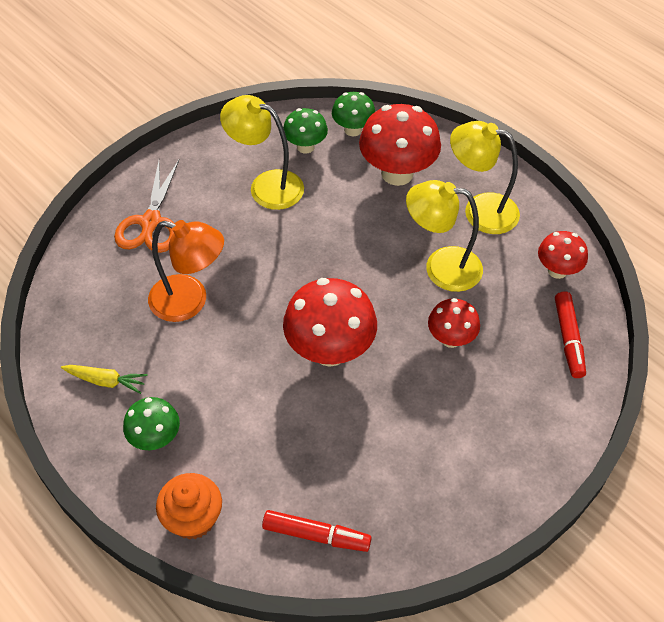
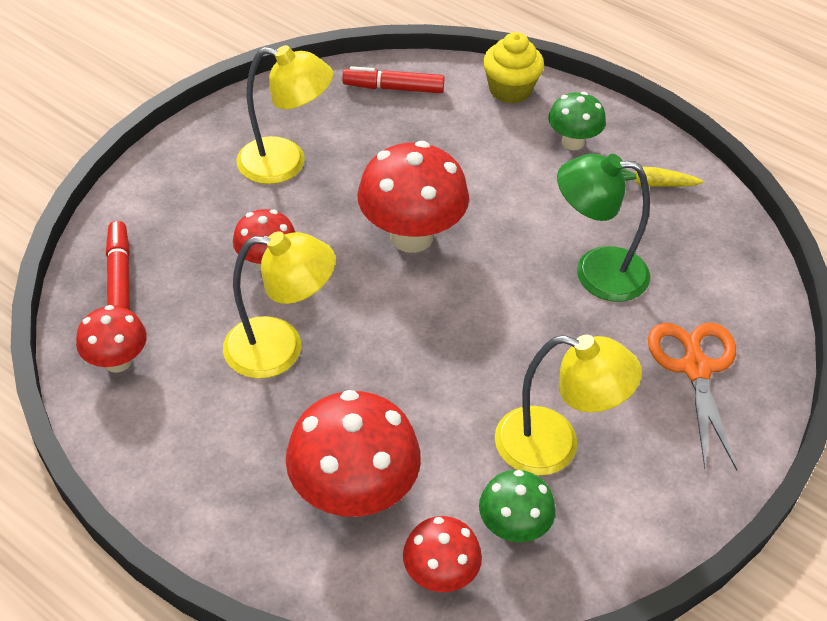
camera: 170 degrees right, 5 degrees down
(190, 301) = (596, 272): orange lamp -> green lamp
(193, 518) = (510, 90): orange cupcake -> yellow cupcake
(353, 130) = (440, 574): green mushroom -> red mushroom
(480, 210) = (221, 442): yellow lamp -> yellow lamp (286, 163)

